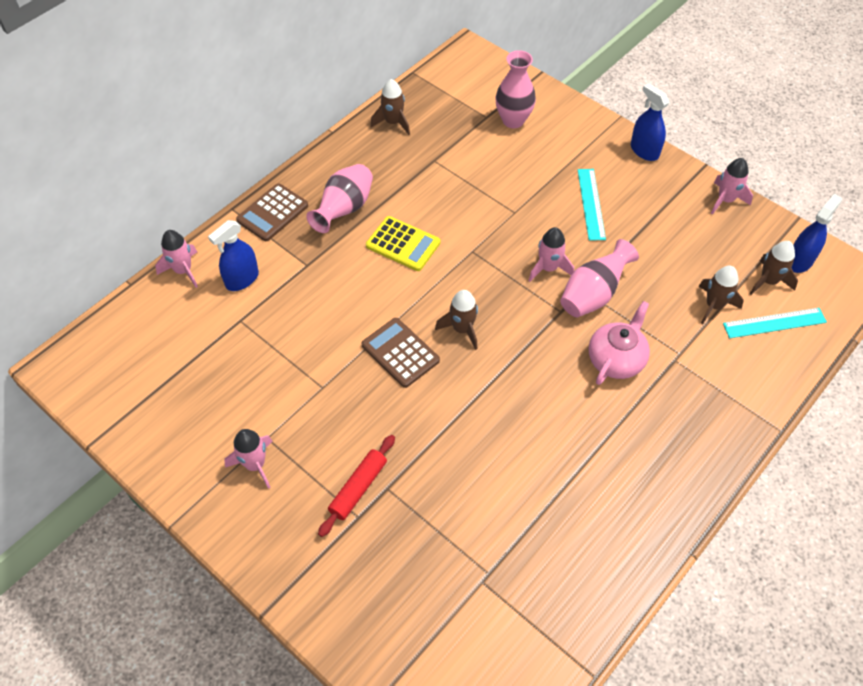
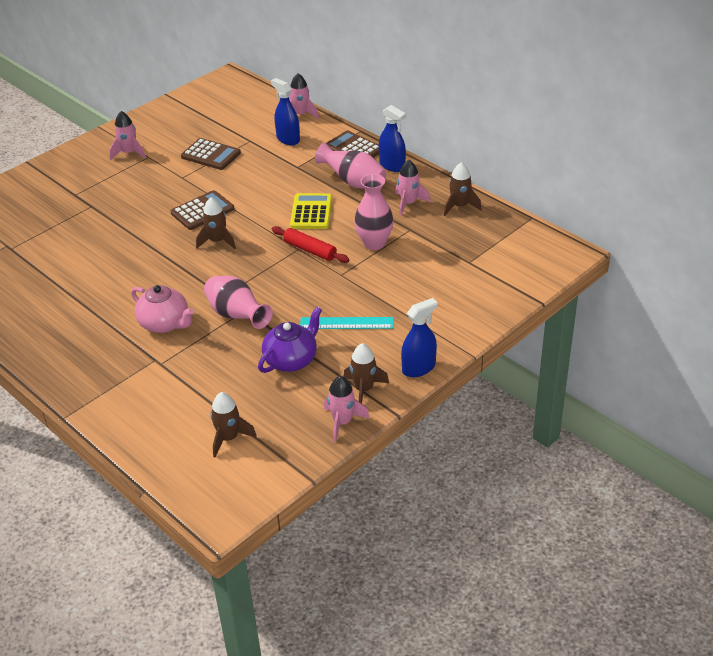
camera: 95 degrees right, 15 degrees down
(271, 361) = (211, 155): none -> brown calculator
(358, 488) = (96, 194): red rolling pin -> red rolling pin (310, 250)
(403, 244) = (311, 212): yellow calculator -> yellow calculator turned 150 degrees clockwise
(513, 120) = (464, 279): pink vase -> pink vase (374, 243)
(548, 268) = (272, 291): pink rocket -> pink rocket (408, 203)
(652, 243) = (291, 360): none -> purple teapot
(714, 305) = (208, 393): brown rocket -> brown rocket (364, 389)
(774, 323) = (177, 433): turquoise ruler -> none
(799, 261) = (250, 468): blue spray bottle -> blue spray bottle (392, 165)

